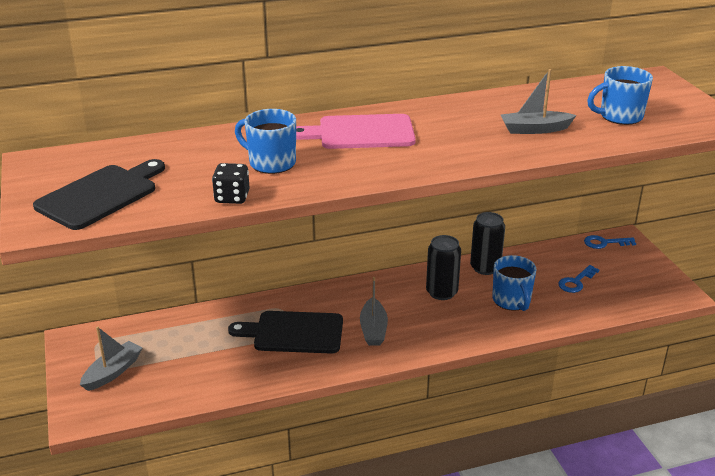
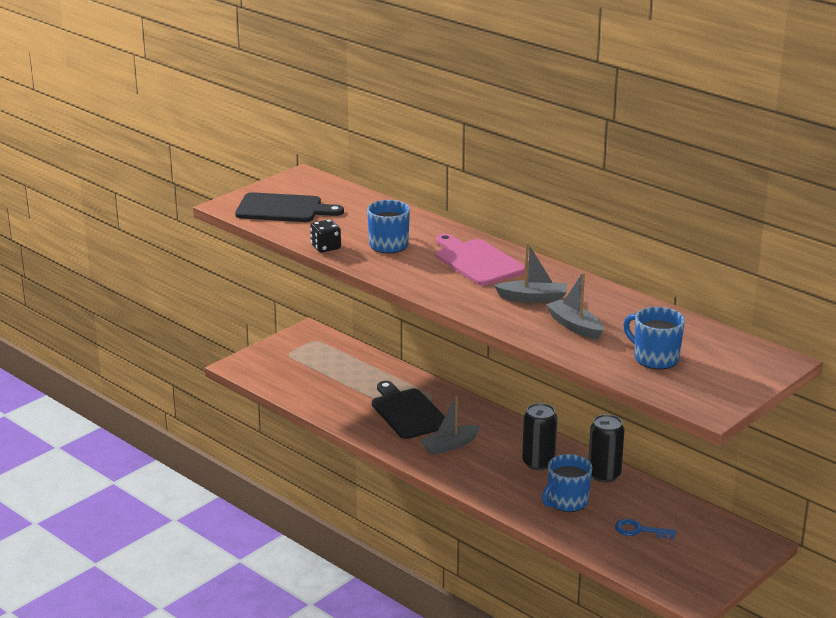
camera: 60 degrees right, 5 degrees down
(113, 372) = (291, 359): grey boat -> grey boat (533, 298)
(604, 243) = (734, 532): blue key -> none

